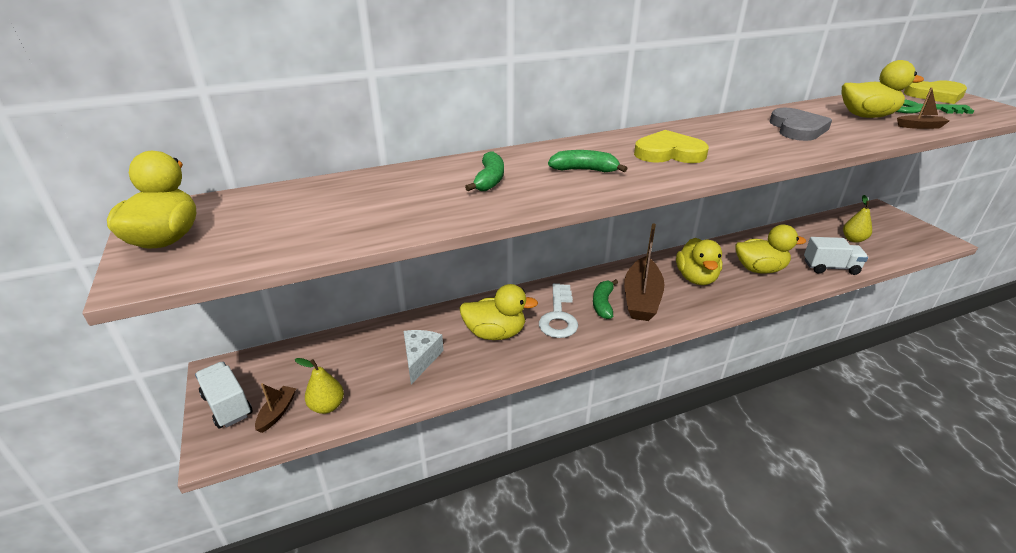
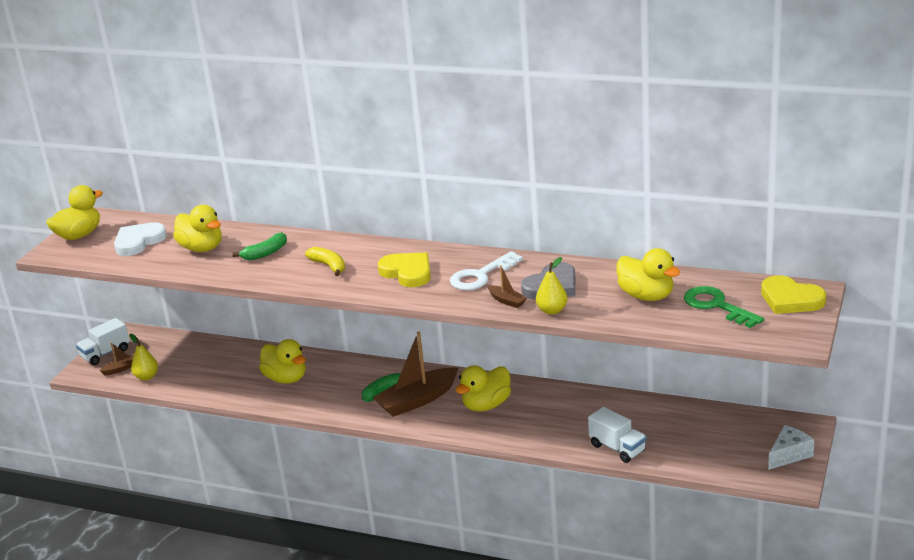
camera: 45 degrees right, 5 degrees down
(227, 405) = (105, 354): white truck -> white truck turned 135 degrees counterclockwise
(288, 218) = (138, 242): none -> white heart
(420, 359) = (223, 374): white cheese -> white cheese (789, 455)
(558, 316) = (341, 386): white key -> white key (481, 275)
(584, 170) = (329, 266): green banana -> yellow banana
(759, 269) = (552, 422): yellow duck -> yellow duck (202, 248)
(853, 239) = (700, 438): yellow pear -> yellow pear (552, 310)
(920, 126) = (659, 321): brown boat -> brown boat (507, 301)

